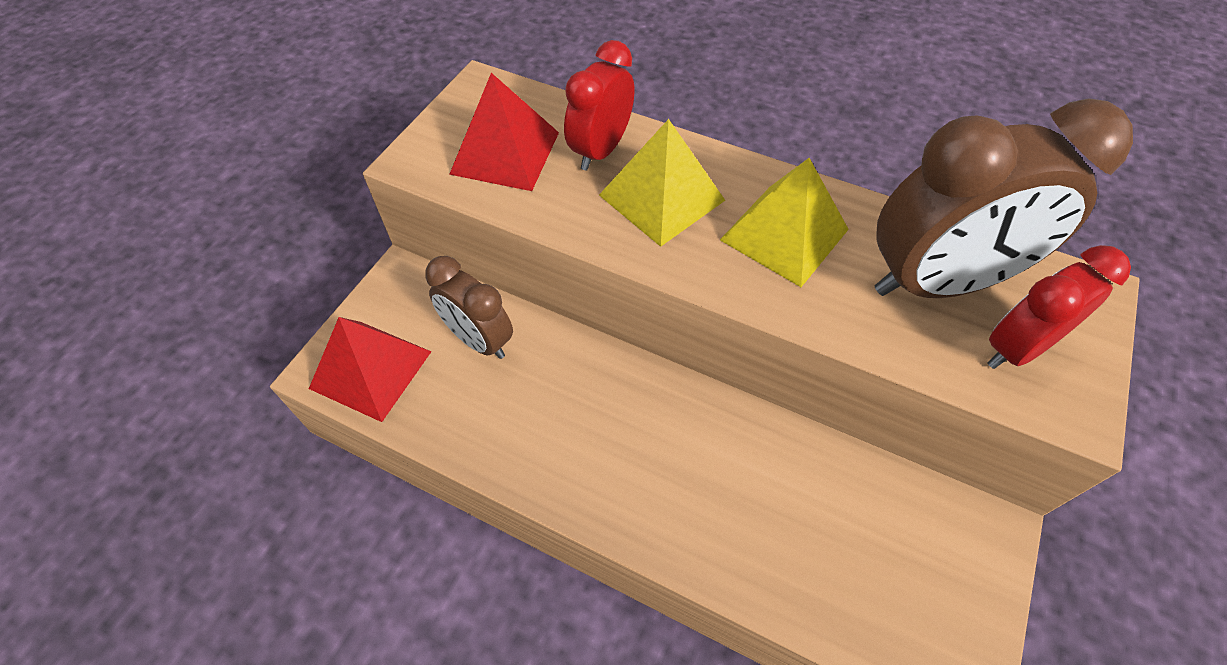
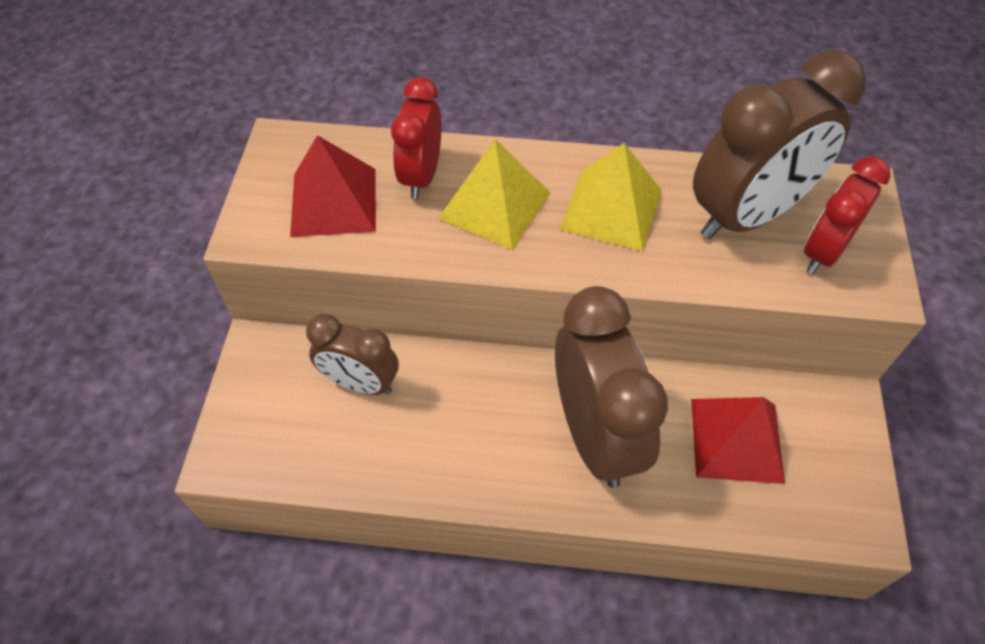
camera: 20 degrees left, 0 degrees up
(370, 370) = (269, 443): red pyramid -> red pyramid (736, 440)
(690, 468) = (595, 434): none -> brown clock

